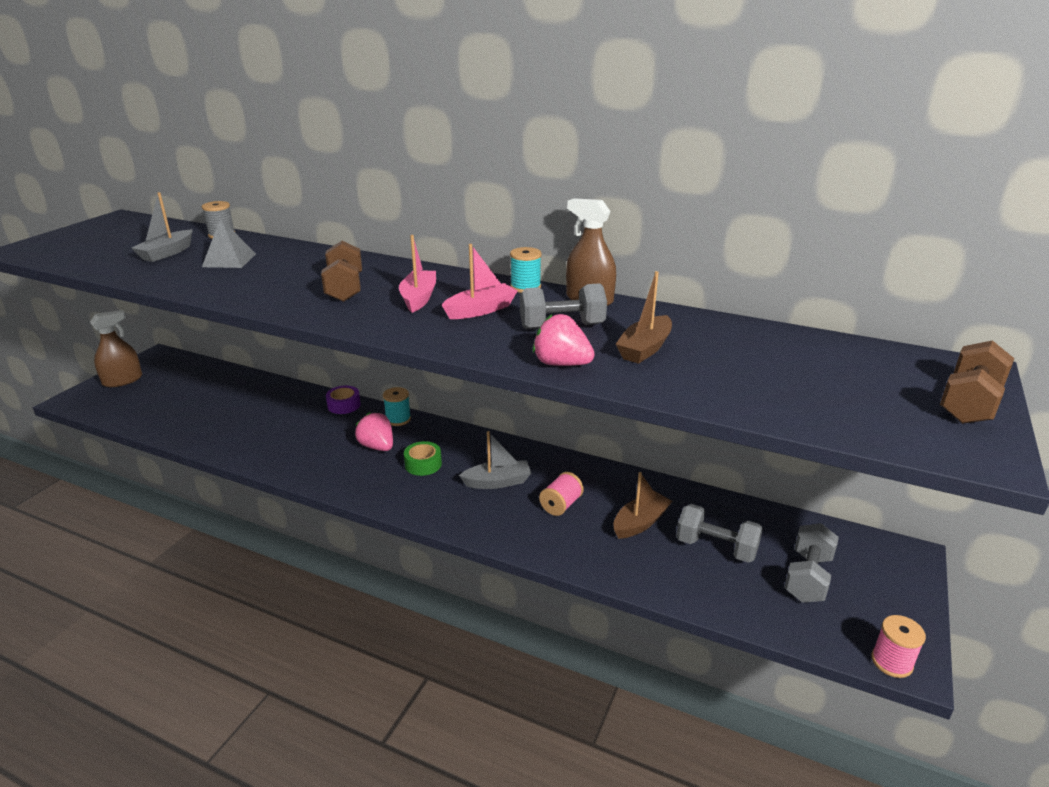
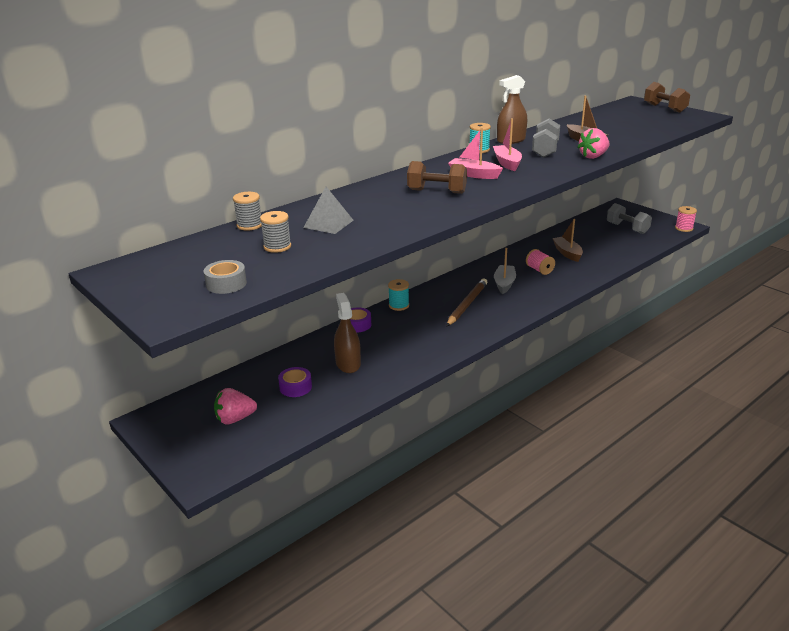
camera: 65 degrees left, 0 degrees up
(83, 253) = (226, 284): none -> grey tape
(122, 380) = (186, 443): brown spray bottle -> brown spray bottle (348, 364)
(167, 253) = (277, 247): grey boat -> grey spool
(213, 404) = (295, 387): none -> purple tape
(377, 447) = (431, 318): pink strawberry -> pink strawberry (235, 419)
(423, 464) = (467, 304): green tape -> brown pencil
(716, 548) = (597, 241): grey dumbbell -> none

